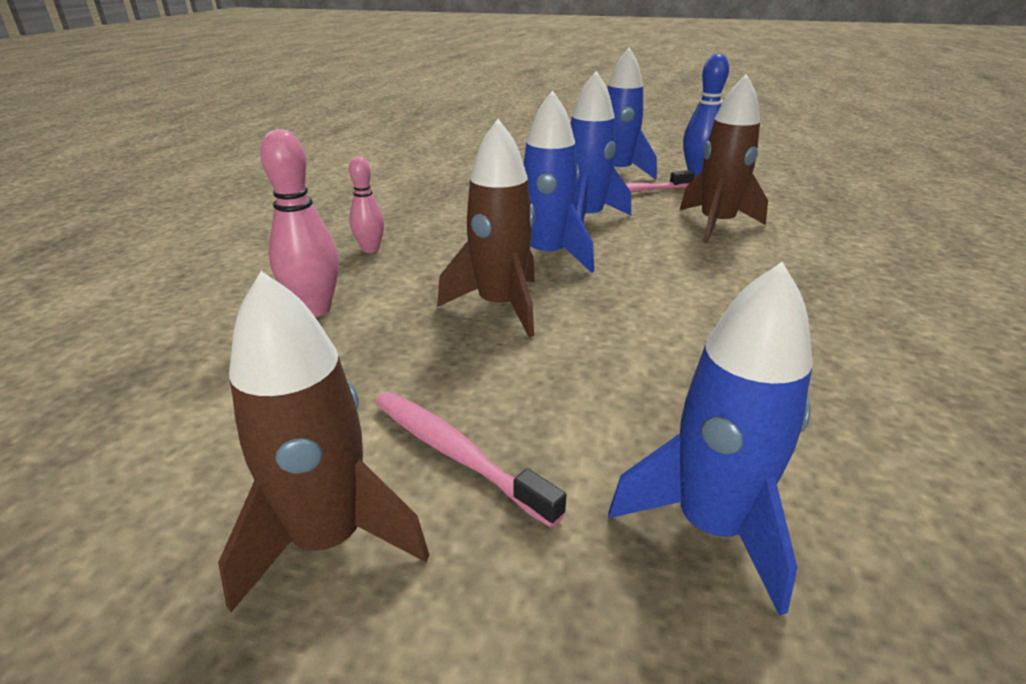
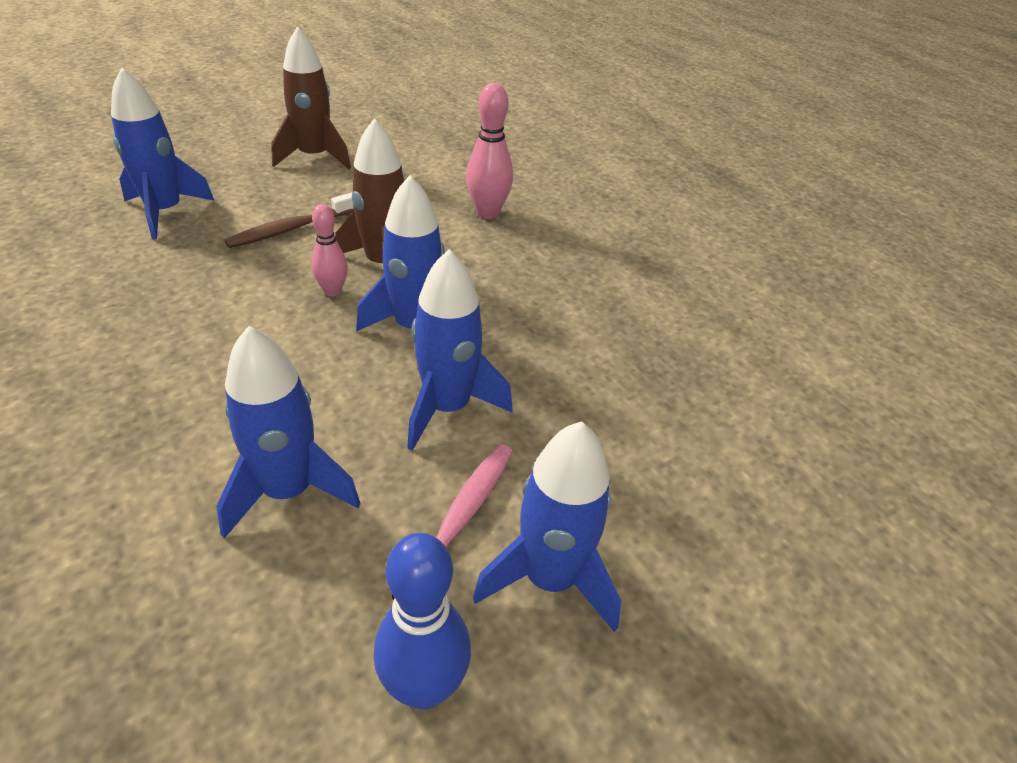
camera: 130 degrees right, 10 degrees up
(370, 249) = (552, 265): pink bowling pin -> pink bowling pin (332, 291)
(456, 454) = (301, 191): pink toothbrush -> none
(542, 392) = (292, 228): none -> brown toothbrush
(716, 225) = (288, 491): brown rocket -> blue rocket

